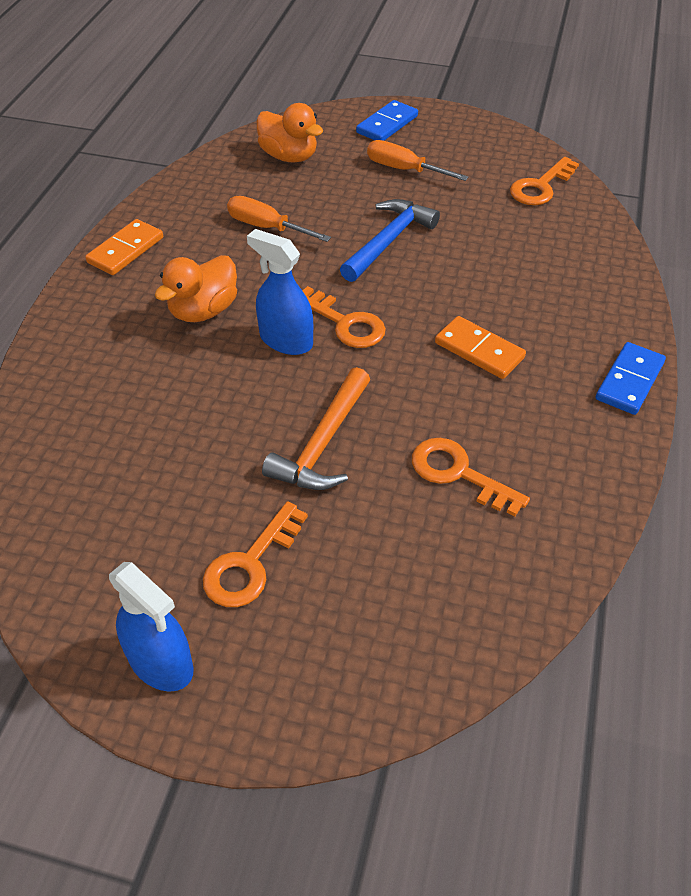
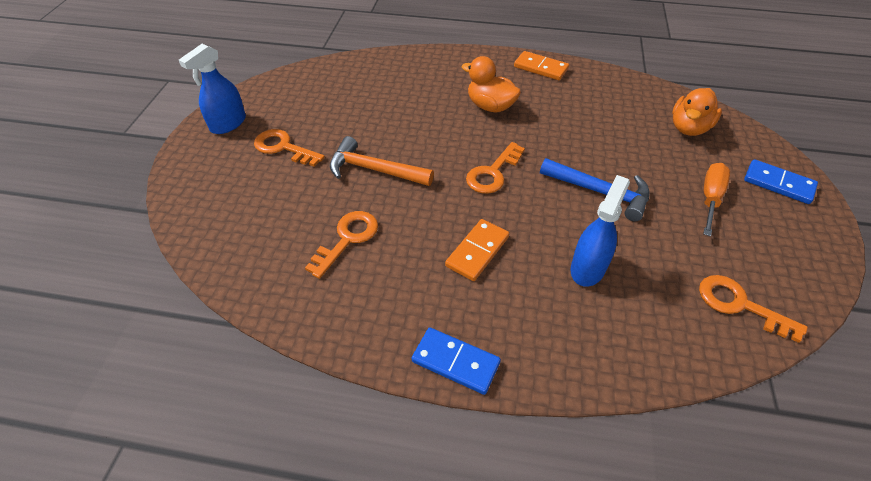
camera: 85 degrees right, 0 degrees up
(267, 227) = (590, 125): orange screwdriver -> none
(286, 340) = (469, 145): blue spray bottle -> blue spray bottle (588, 268)

